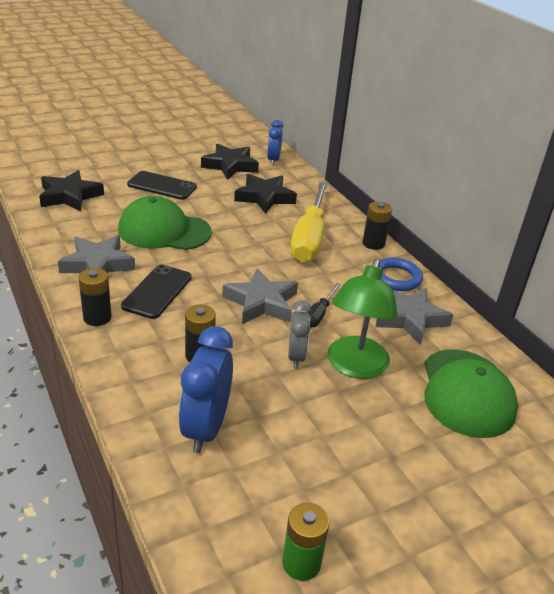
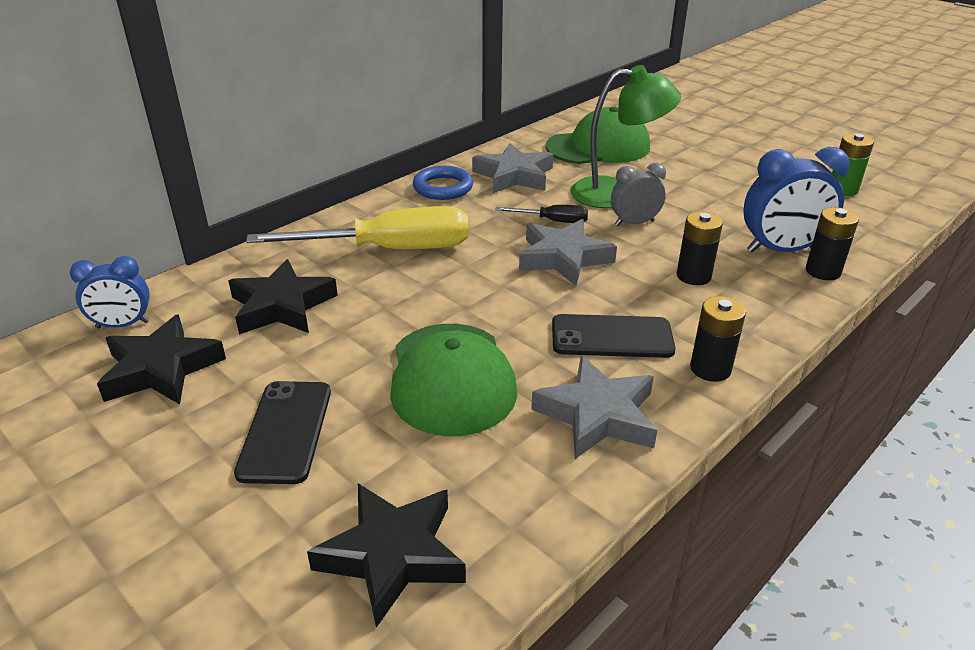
camera: 105 degrees left, 0 degrees up
(373, 243) = (374, 207): black battery -> black battery (823, 271)

